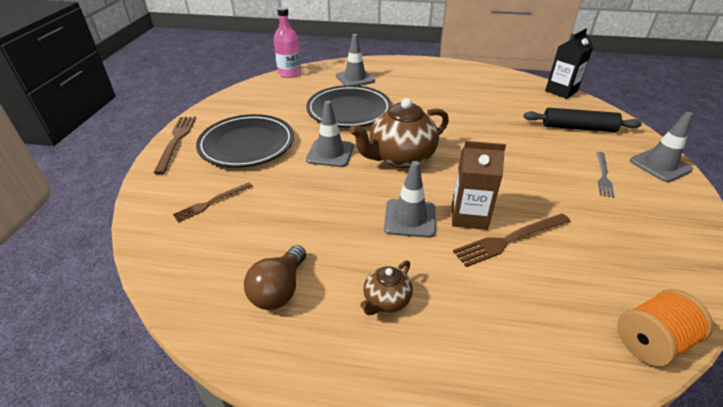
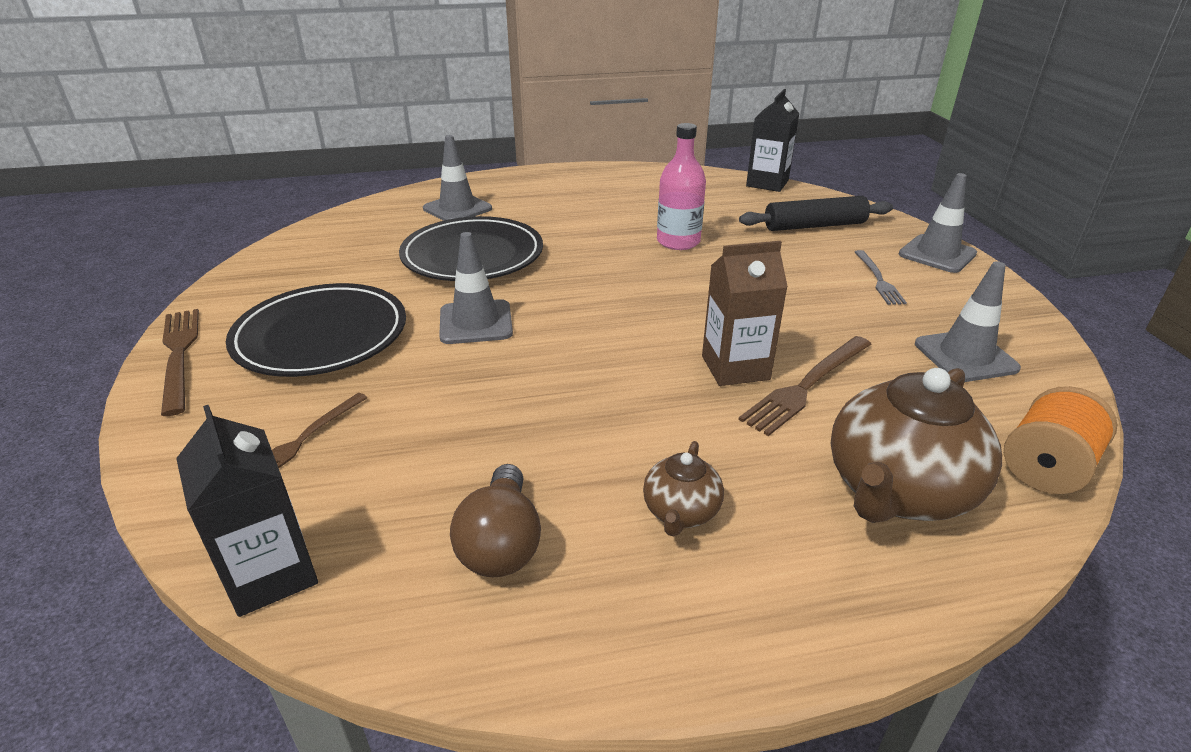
camera: 20 degrees left, 5 degrees down
(163, 272) = (271, 574): none -> black carton
(289, 73) = (340, 216): pink bottle -> pink bottle (678, 242)
(400, 158) = (591, 308): brown teapot -> brown teapot (897, 491)
(410, 218) = (652, 389): grey traffic cone -> grey traffic cone (965, 356)

